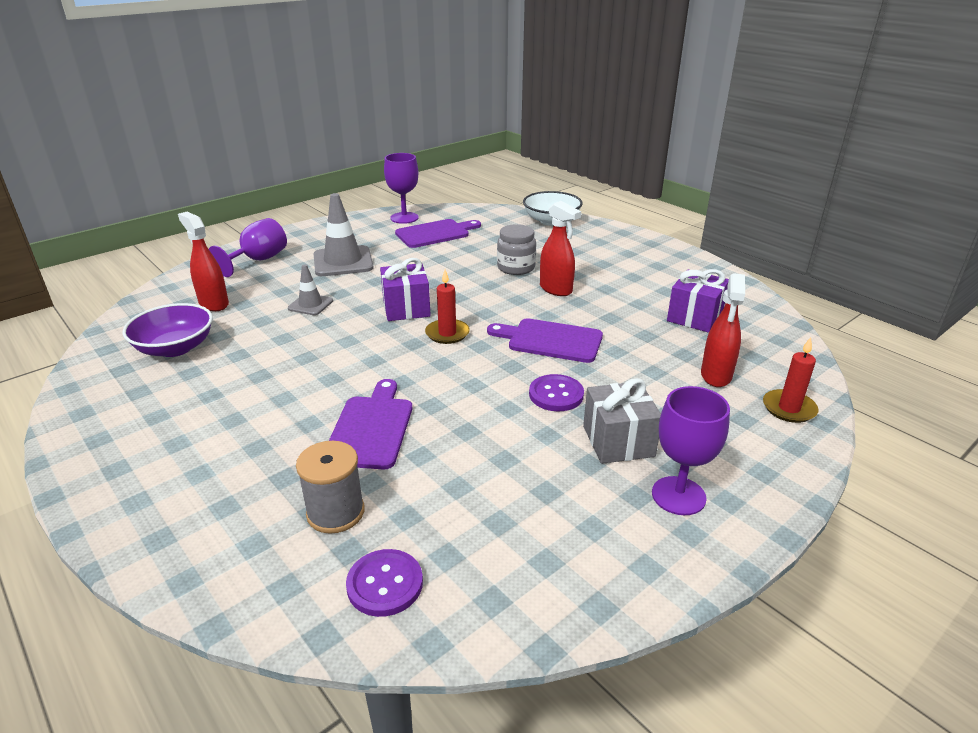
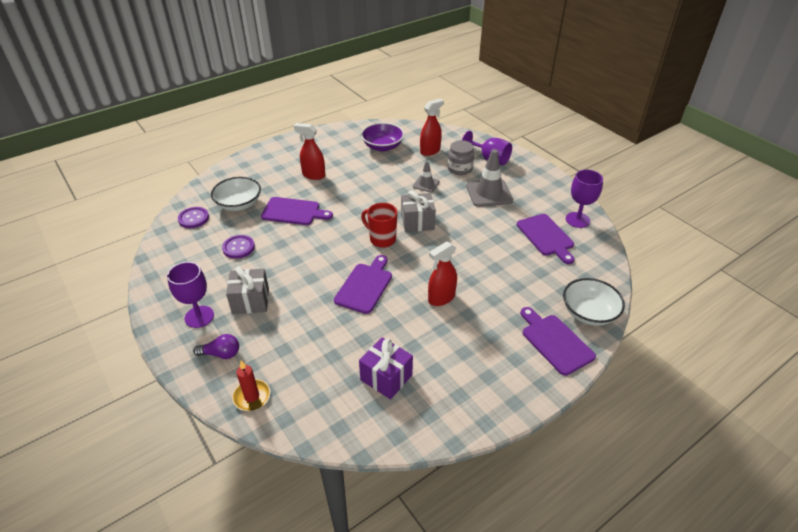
camera: 95 degrees right, 10 degrees up
(335, 512) = (239, 204): grey spool -> white bowl
(406, 308) = (417, 222): purple gift -> grey gift
(447, 333) = (382, 239): red candle -> red mug
(516, 268) = (480, 279): grey jar -> grey jar (459, 169)
(556, 394) = (302, 281): purple button -> purple button (238, 247)
(596, 236) = (555, 342): none -> purple cutting board
(716, 375) = (301, 366): red spray bottle -> red spray bottle (313, 175)
(739, 452) = (221, 354): none -> purple light bulb

